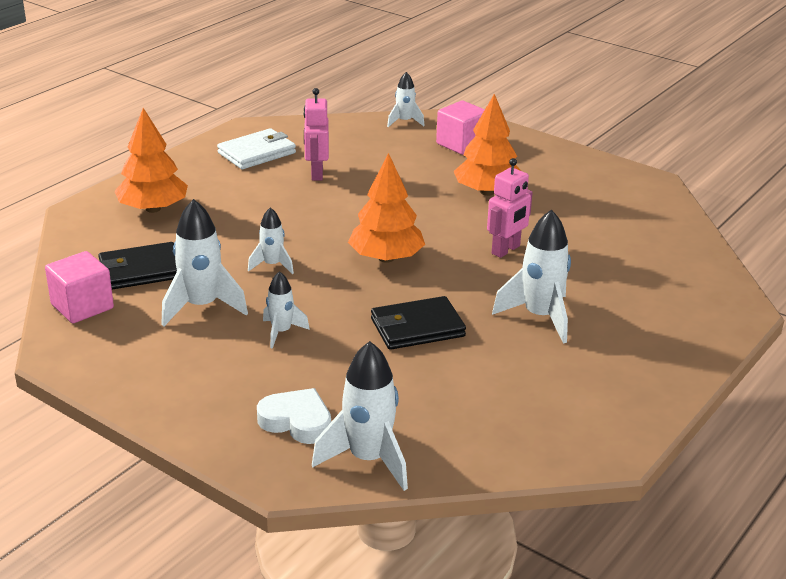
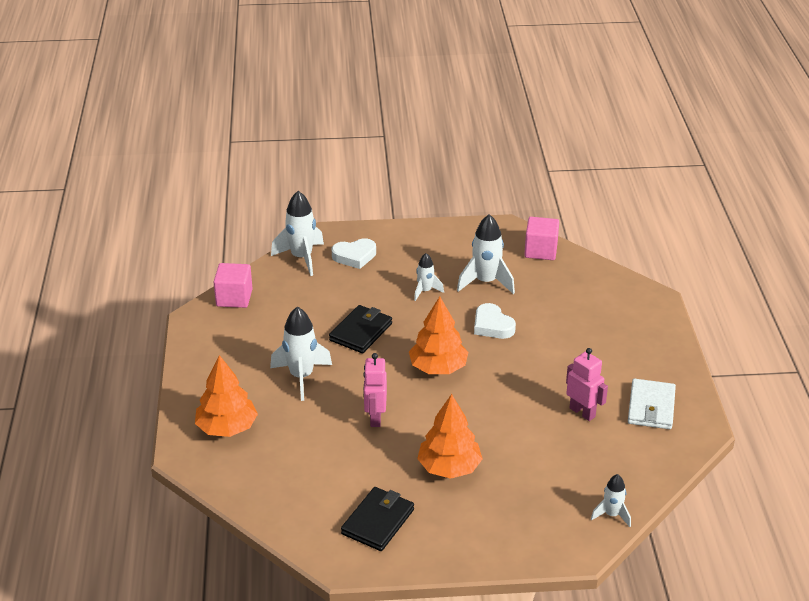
camera: 140 degrees right, 5 degrees up
(141, 270) = (551, 283): black wallet -> black wallet (378, 521)
(153, 209) = (622, 323): orange tree -> orange tree (227, 428)
(272, 265) = (492, 325): white rocket -> white heart
(461, 144) = (534, 514): pink cube -> pink cube (234, 298)

